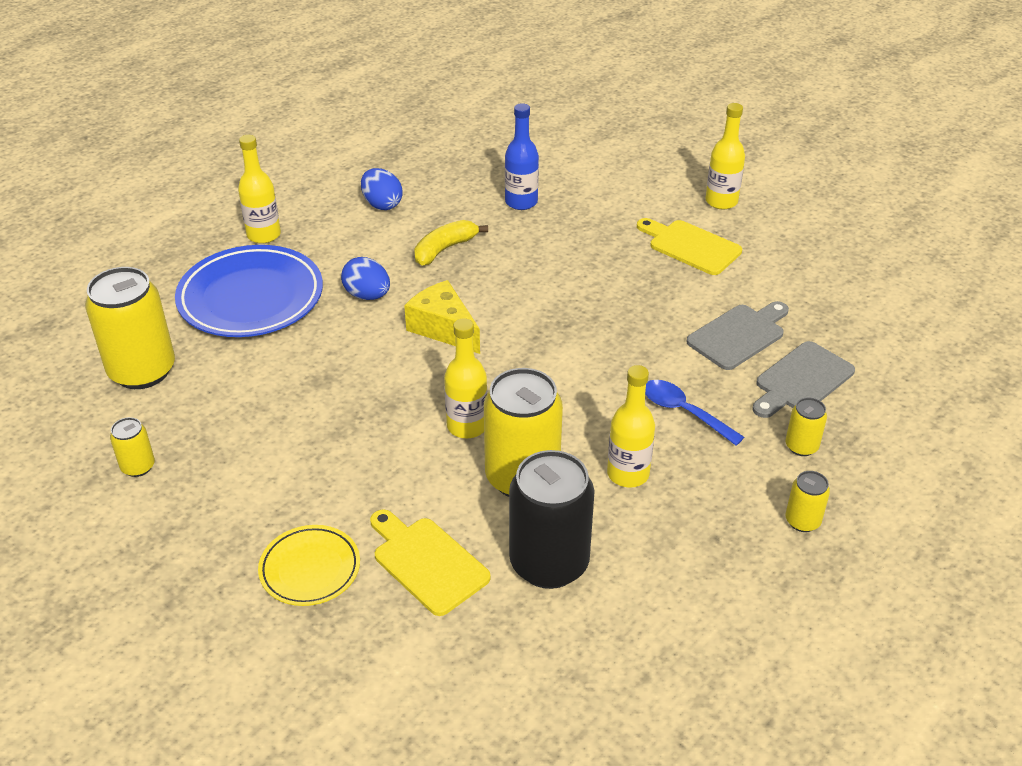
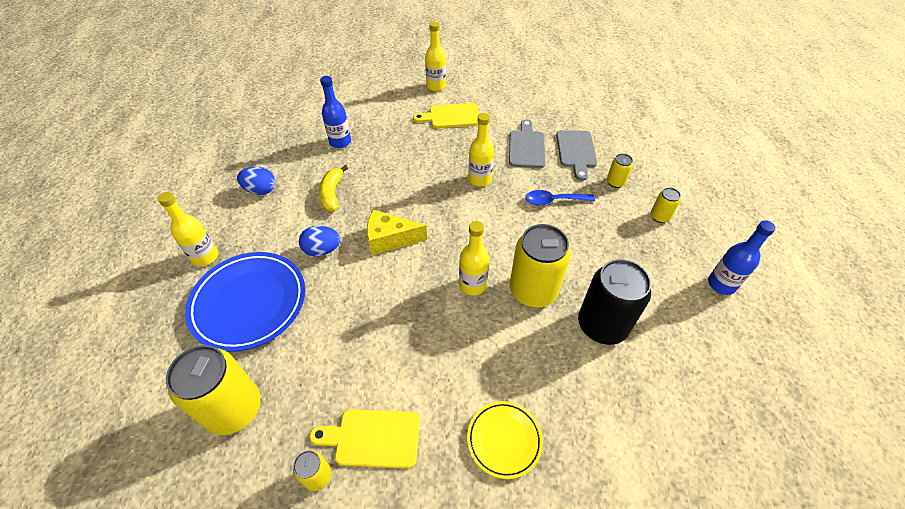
camera: 45 degrees left, 10 degrees up
(427, 562) = (553, 377): yellow cutting board -> yellow cutting board (372, 438)
(628, 474) = (572, 250): yellow bottle -> yellow bottle (479, 179)
(767, 643) = (721, 284): none -> blue bottle

